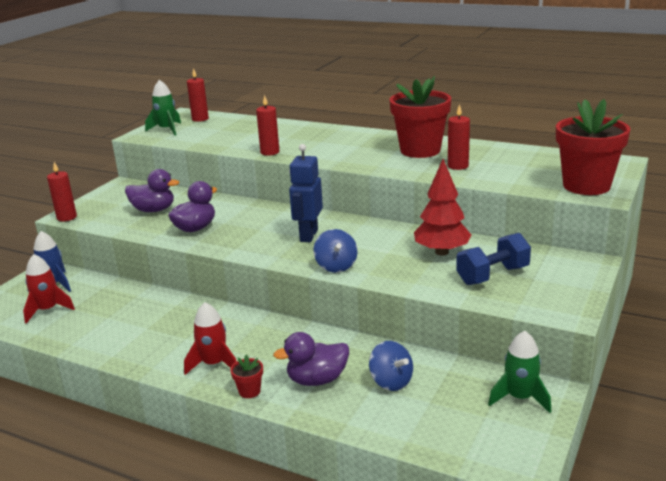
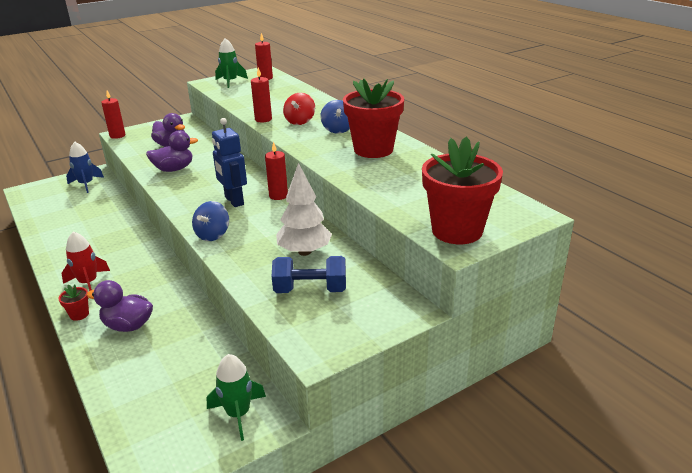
camera: 30 degrees right, 5 degrees up
(48, 310) = (59, 202): red rocket -> none
(308, 235) = (234, 201): blue robot -> blue robot turned 75 degrees counterclockwise
(310, 146) = (300, 121): none -> red spinning top
(391, 382) = (170, 351): blue spinning top -> blue spinning top (338, 130)
(441, 252) = (304, 252): red tree -> white tree
(458, 166) = (378, 174): red candle -> red candle (278, 196)

